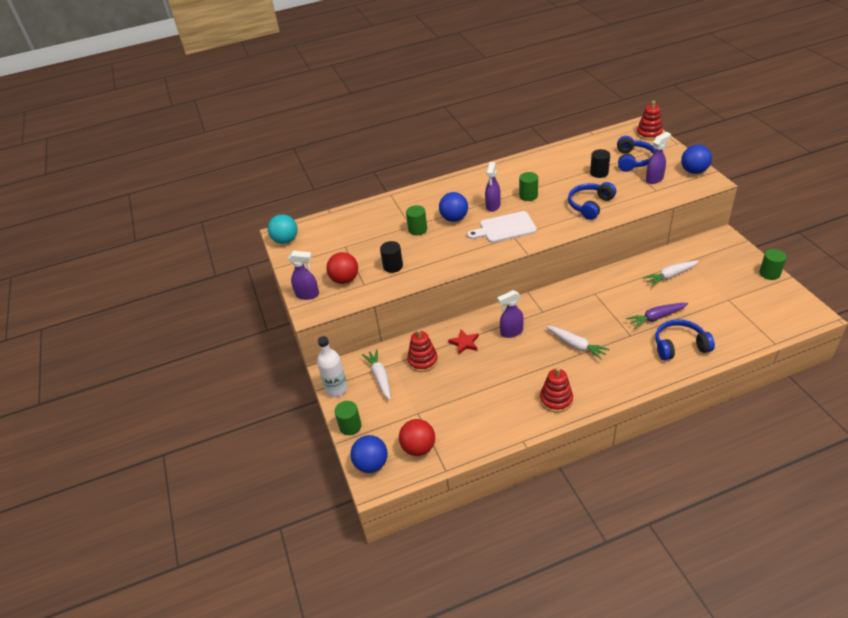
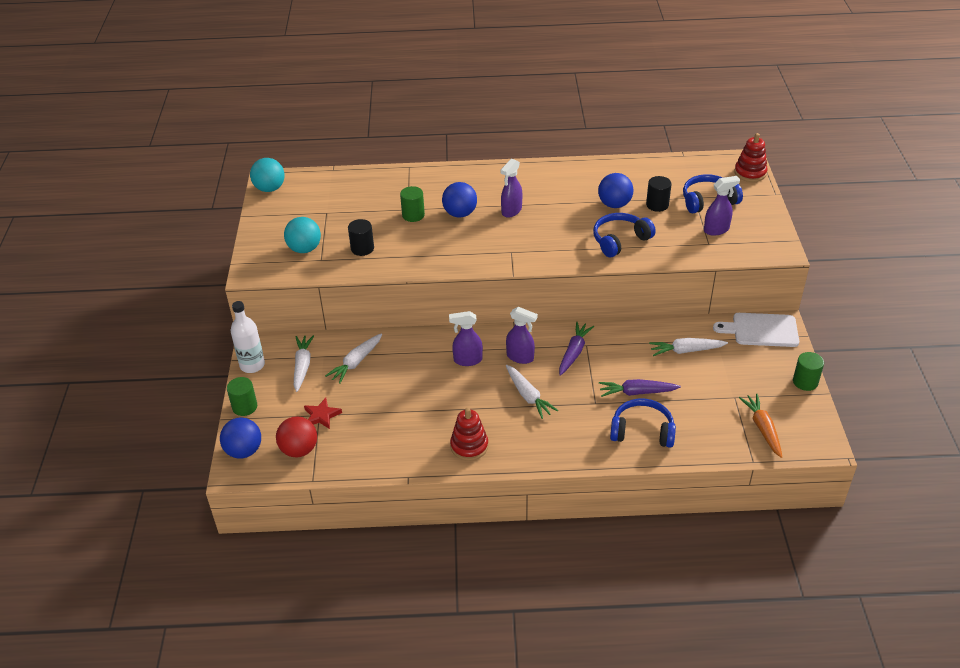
camera: 15 degrees right, 0 degrees up
(307, 295) = (258, 254): purple spray bottle -> purple spray bottle (520, 357)
(345, 279) = (304, 249): red ball -> turquoise ball
(422, 361) = (356, 362): red stacking toy -> white carrot
(464, 343) = (410, 357): red star -> red star (321, 415)
(505, 228) = (508, 240): white cutting board -> white cutting board (761, 330)
(528, 196) = (558, 210): green cylinder -> none
(589, 301) = (574, 352): none -> purple carrot
(633, 160) = (708, 201): blue headphones -> blue headphones turned 135 degrees counterclockwise
(694, 171) = (770, 233): blue ball -> blue ball (614, 204)
(764, 316) = (762, 428): none -> orange carrot

